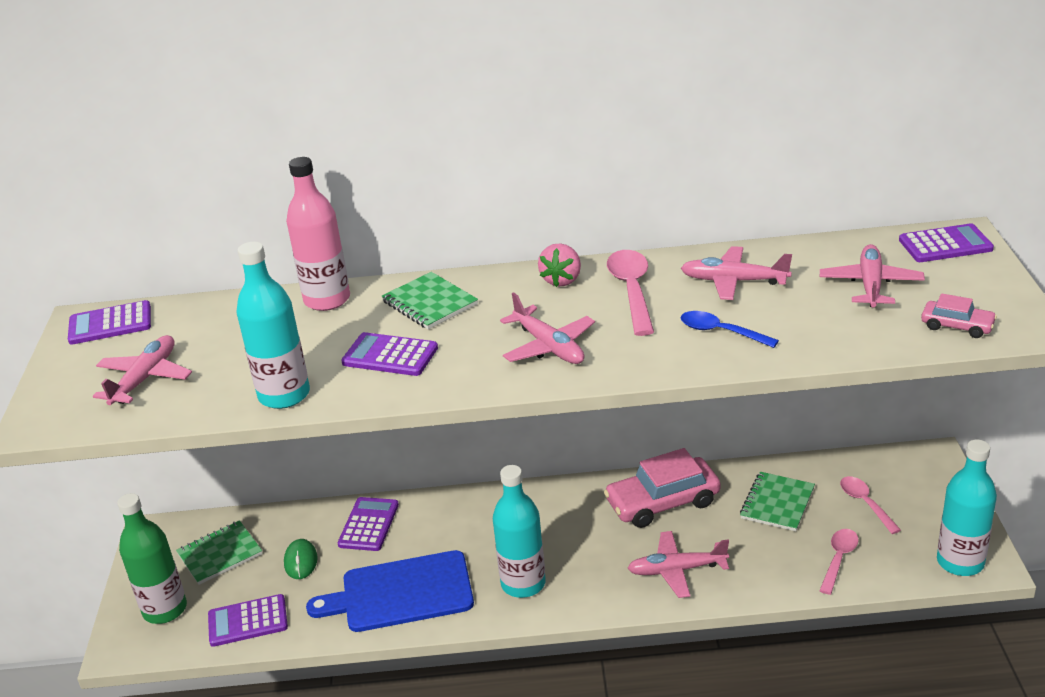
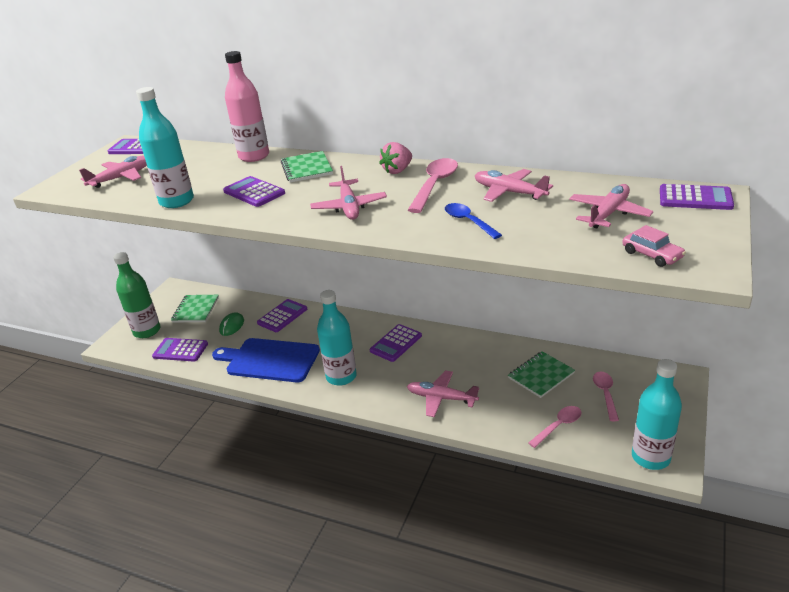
camera: 25 degrees right, 0 degrees up
(220, 554) = (195, 310): green notebook -> green notebook turned 75 degrees counterclockwise
(564, 516) = (396, 343): none -> purple calculator
(663, 502) = (464, 353): pink car -> none

